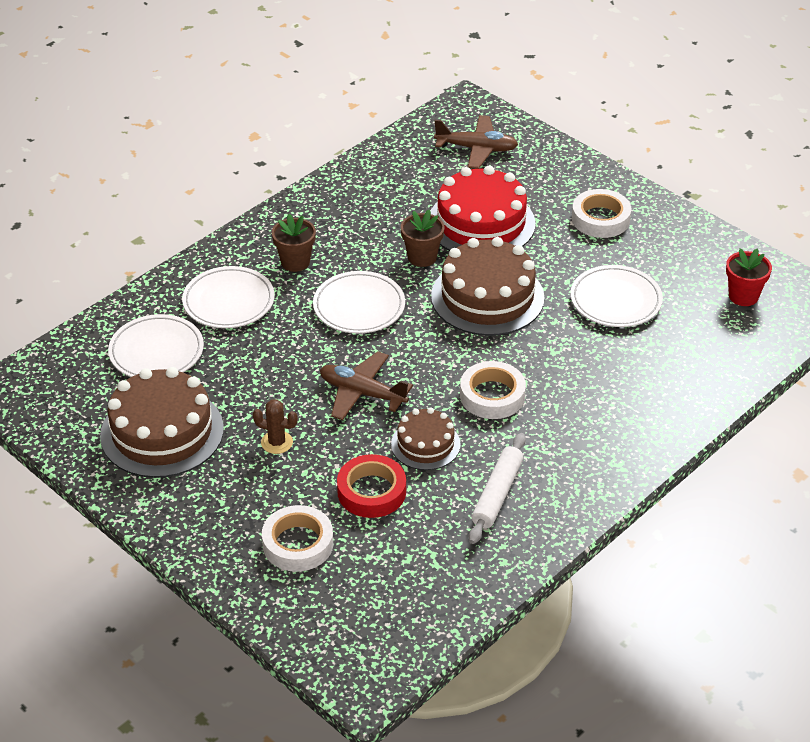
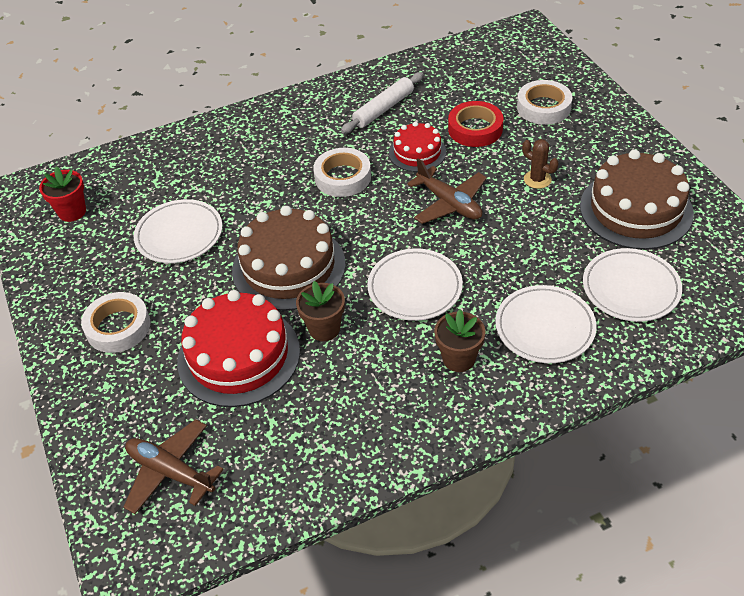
camera: 155 degrees left, 5 degrees up
(425, 444) = (417, 152): brown cake -> red cake

